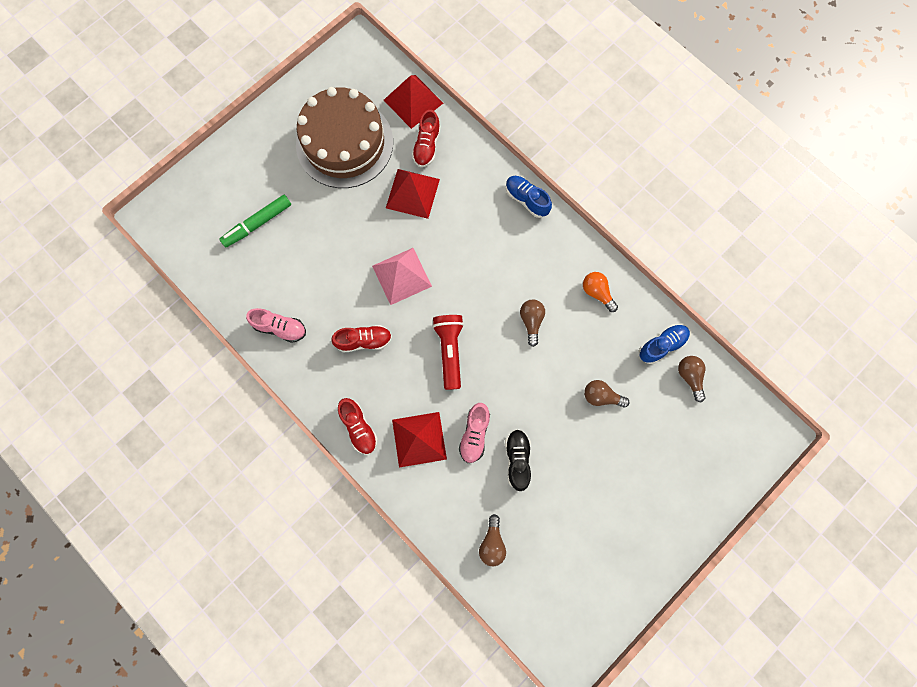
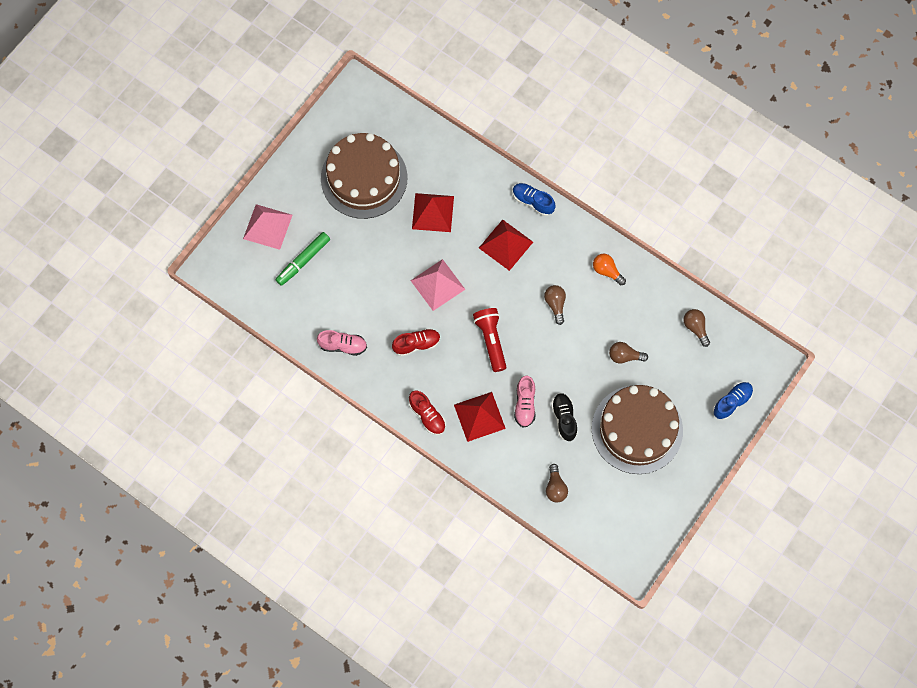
camera: 10 degrees left, 5 degrees down
(227, 179) = (267, 226): none -> pink pyramid
(413, 101) = (417, 131): red pyramid -> red pyramid (505, 244)
(427, 146) = (437, 169): red shoe -> none
(601, 488) = (637, 429): none -> brown cake
(661, 345) = (668, 306): blue shoe -> blue shoe (732, 402)

